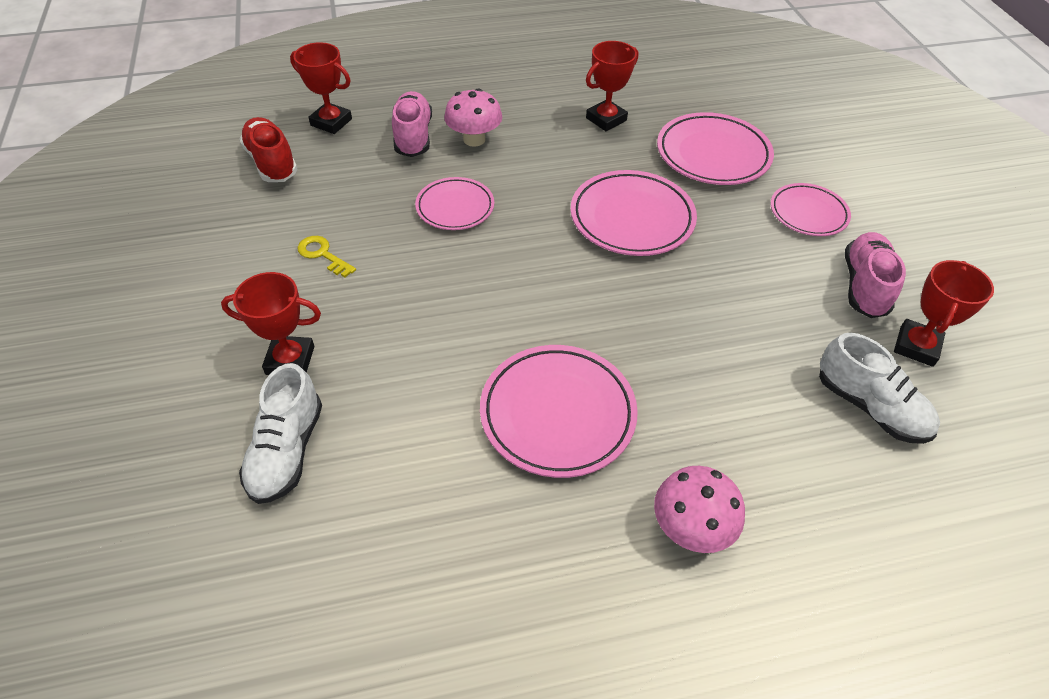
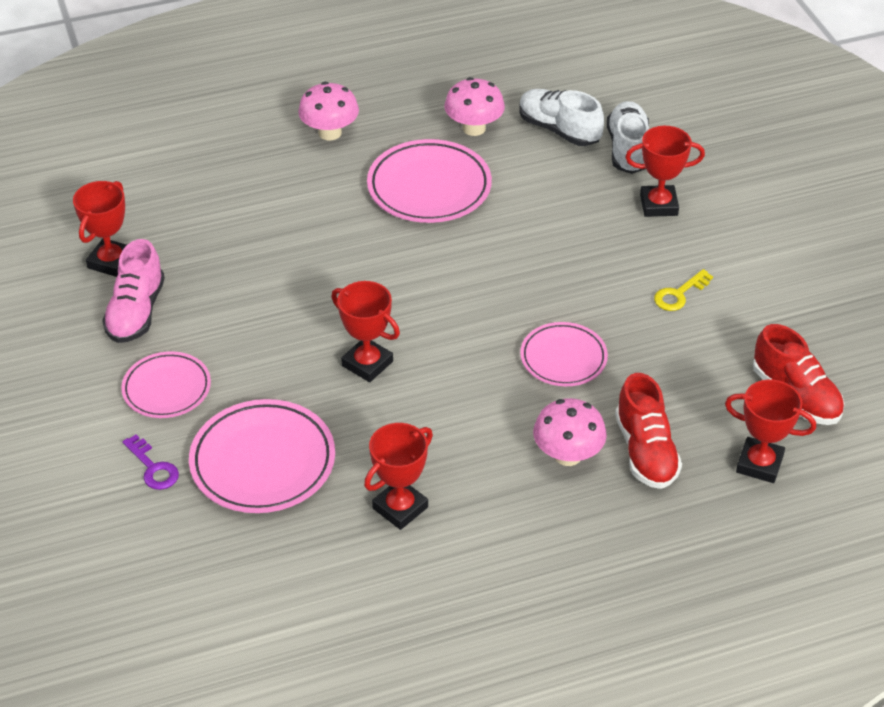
camera: 175 degrees right, 5 degrees down
(322, 255) = (679, 294): yellow key -> yellow key turned 105 degrees clockwise
(413, 137) = (645, 451): pink shoe -> red shoe
(484, 515) = (474, 128): none -> pink mushroom
(632, 218) = (367, 364): pink plate -> red trophy
(798, 158) = (153, 468): none -> purple key
(869, 407) = (173, 213): white shoe -> white shoe (559, 130)

